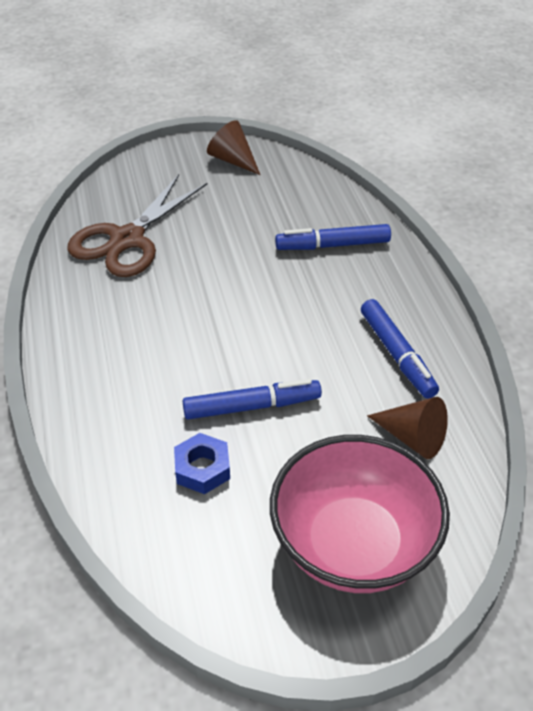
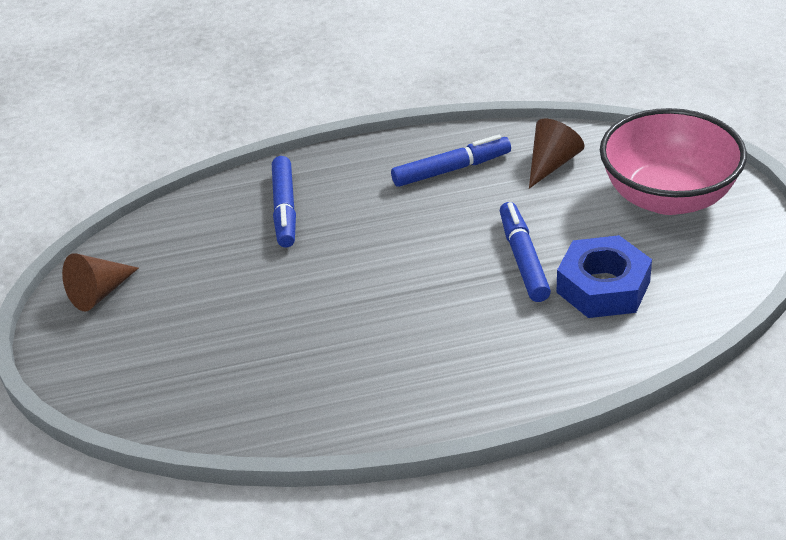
camera: 85 degrees left, 5 degrees down
(127, 239) = (249, 377): brown scissors -> none
(202, 468) = (603, 287): blue nut -> blue nut, size x1.62

